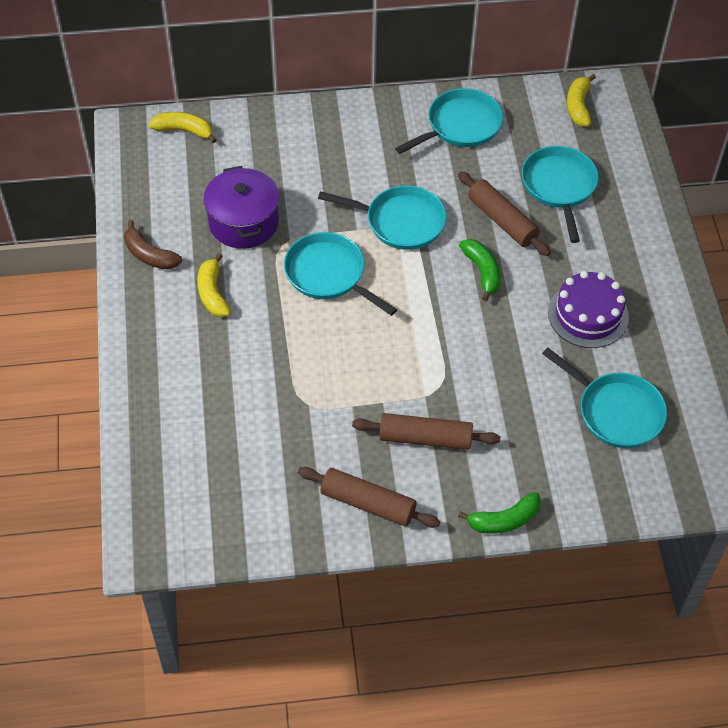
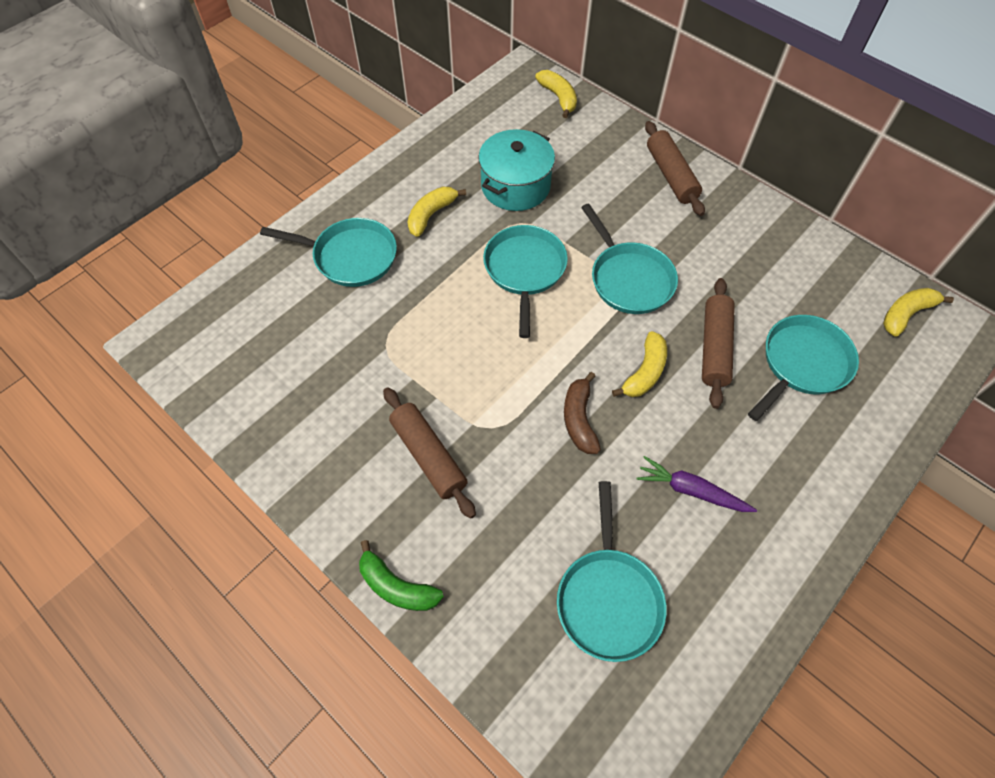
camera: 50 degrees right, 5 degrees up
(149, 255) = (427, 157): brown banana -> brown banana (579, 419)
(243, 222) = (515, 186): purple pot -> turquoise pot
(368, 503) = (324, 461): brown rolling pin -> brown rolling pin (671, 175)
(460, 126) = (773, 248): turquoise pan -> turquoise pan (350, 257)
(482, 272) = (645, 372): green banana -> yellow banana
(588, 315) = (691, 491): purple cake -> purple carrot

